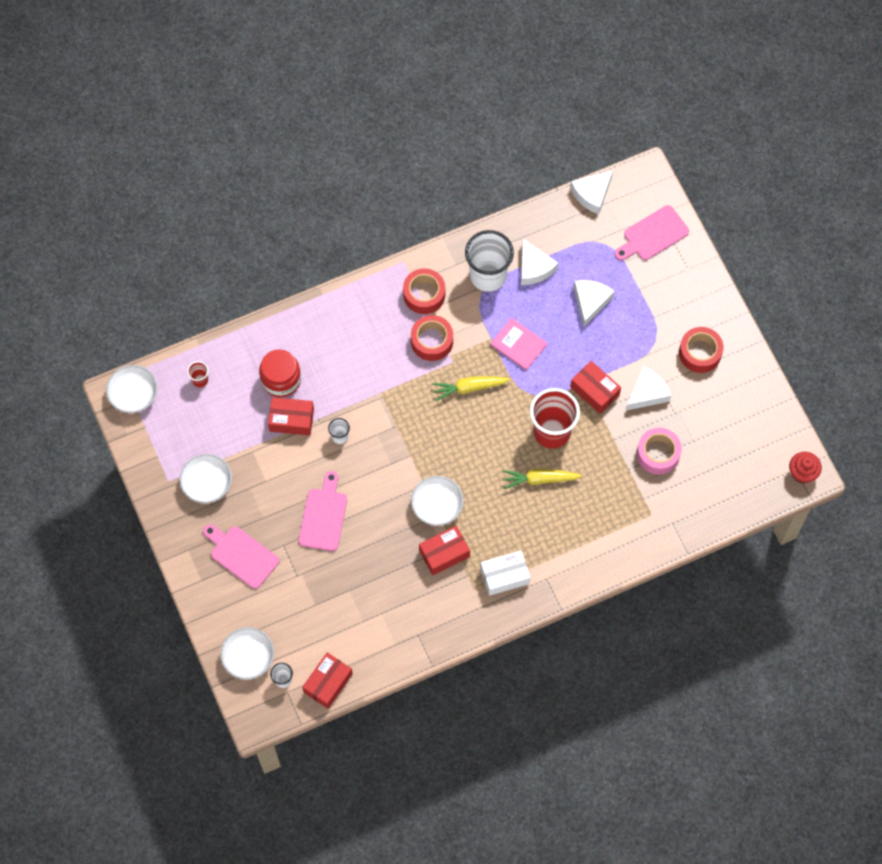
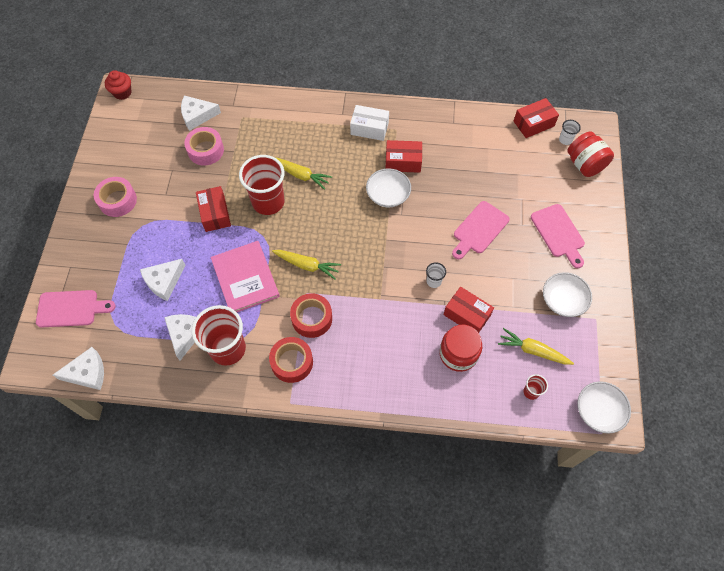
camera: 150 degrees left, 5 degrees down
(215, 418) = (533, 350): none -> yellow carrot
(248, 657) = (584, 164): white bowl -> red jar
(488, 276) = (228, 349): white cup -> red cup
(518, 345) = (245, 278): pink book -> pink book, size x1.53
(647, 393) = (178, 193): white cheese -> white cheese (197, 116)
(700, 353) = (117, 200): red tape -> pink tape

